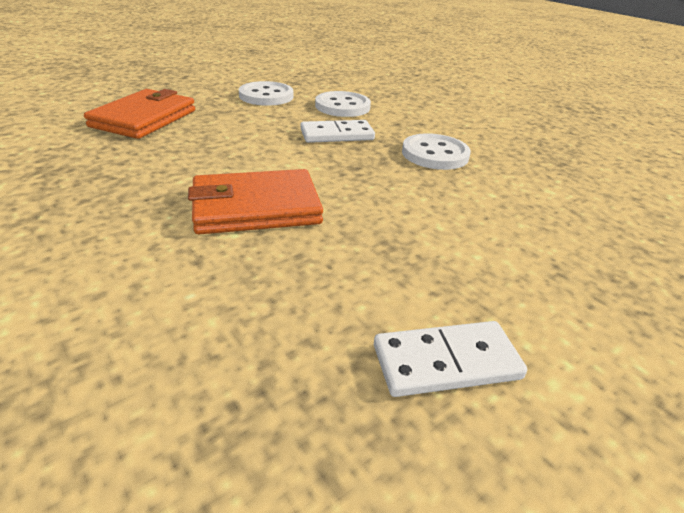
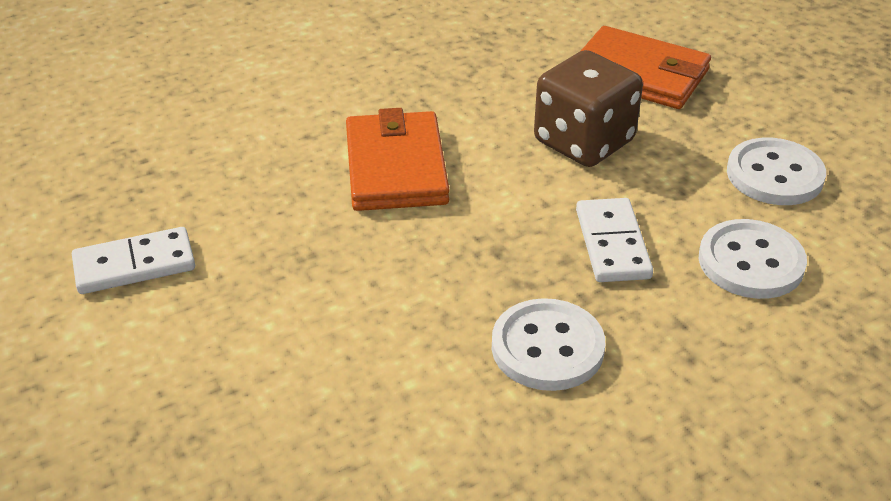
camera: 100 degrees right, 5 degrees up
(227, 138) = (583, 142): none -> brown dice
(446, 362) = (134, 265): white domino -> white domino turned 75 degrees clockwise

